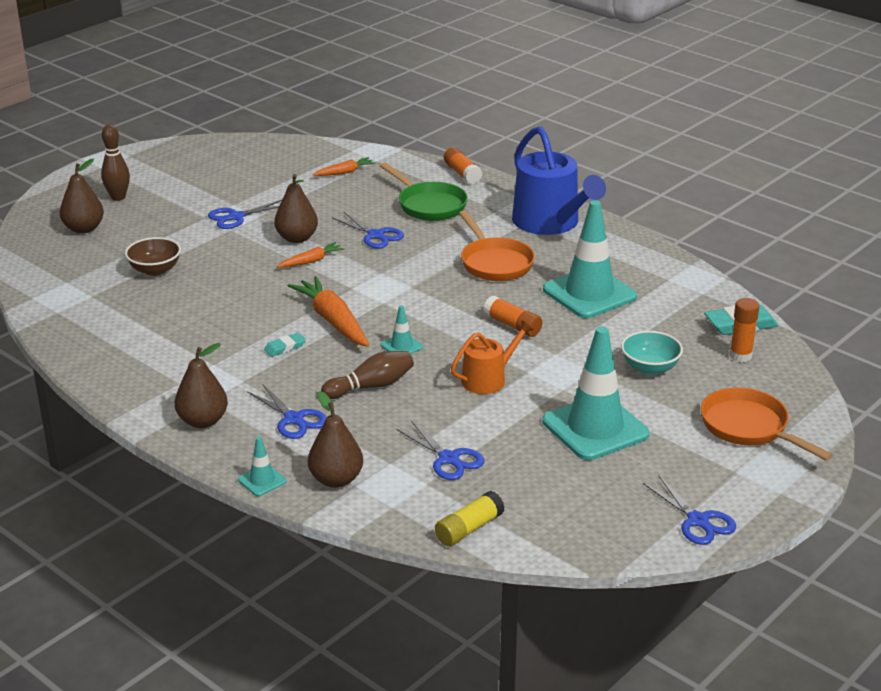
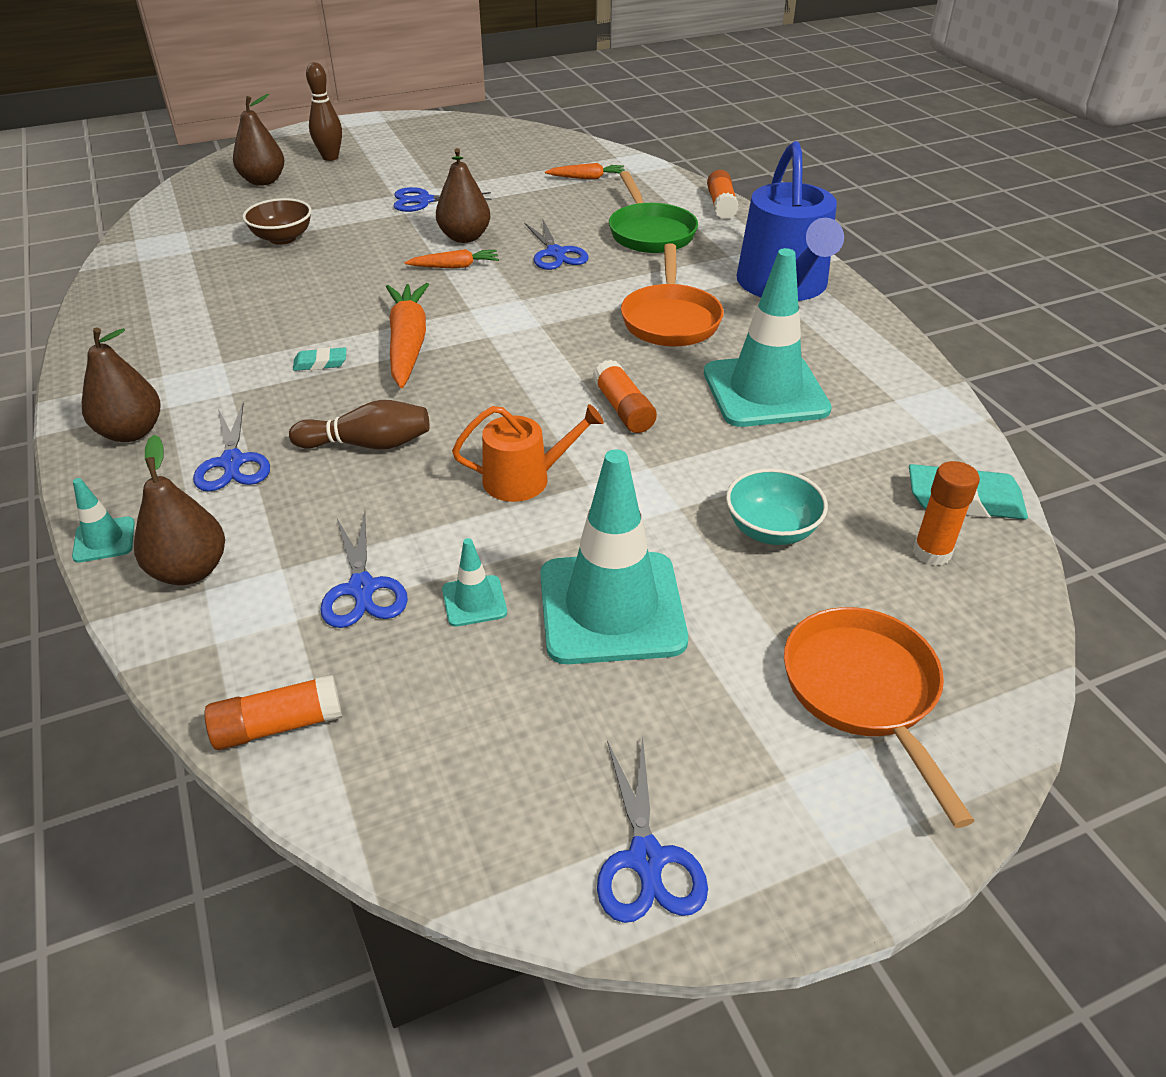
camera: 25 degrees right, 10 degrees up
(401, 346) = (457, 399): turquoise traffic cone -> turquoise traffic cone (474, 601)
(469, 529) = (278, 725): yellow glue stick -> orange glue stick

